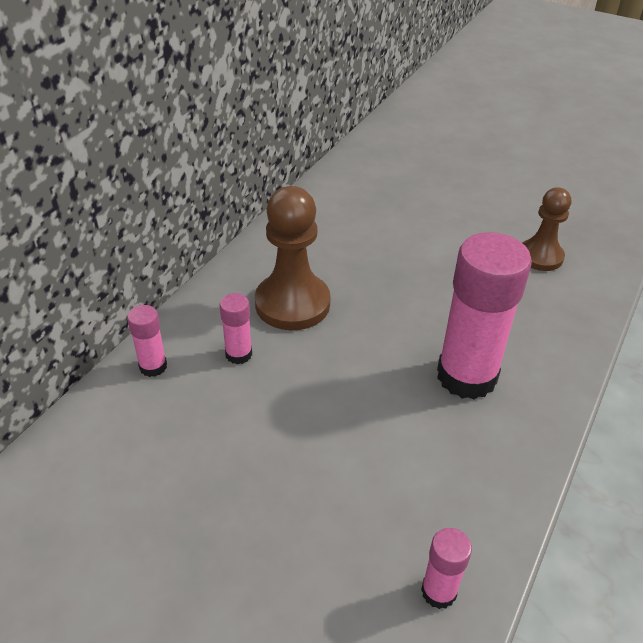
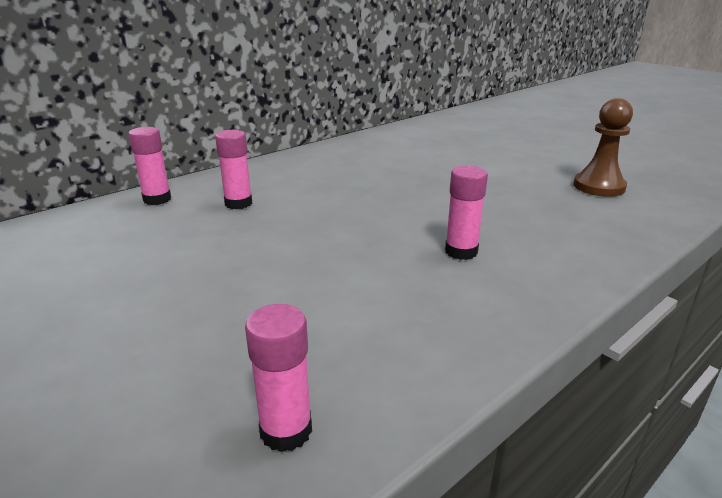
camera: 20 degrees right, 15 degrees down
(292, 304) = (317, 183): brown pawn -> none
(466, 376) = (461, 251): pink glue stick -> pink glue stick, size x0.46

